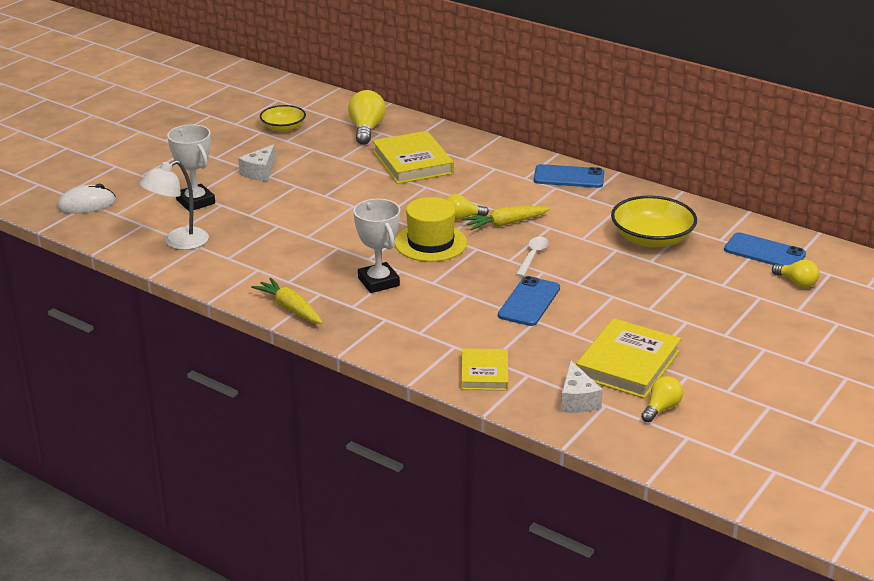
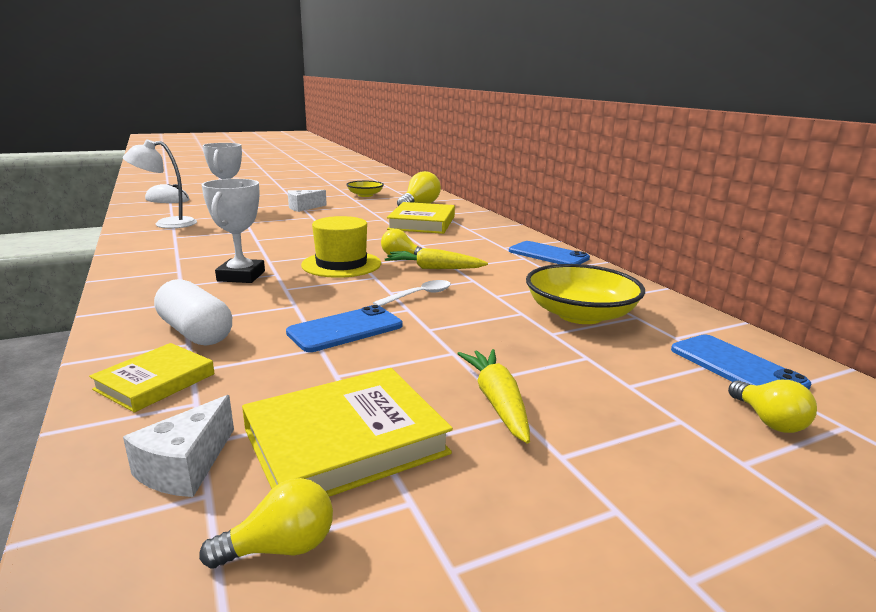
camera: 30 degrees right, 10 degrees down
(290, 308) = (133, 273): yellow carrot -> yellow carrot (497, 402)
(443, 337) = (196, 332): none -> white capsule

